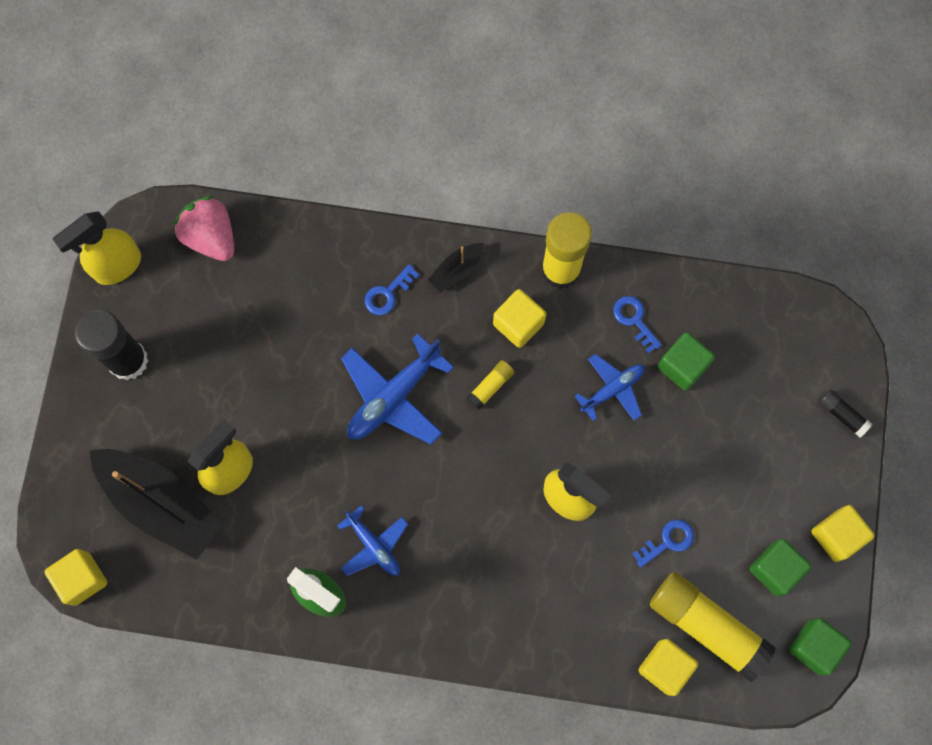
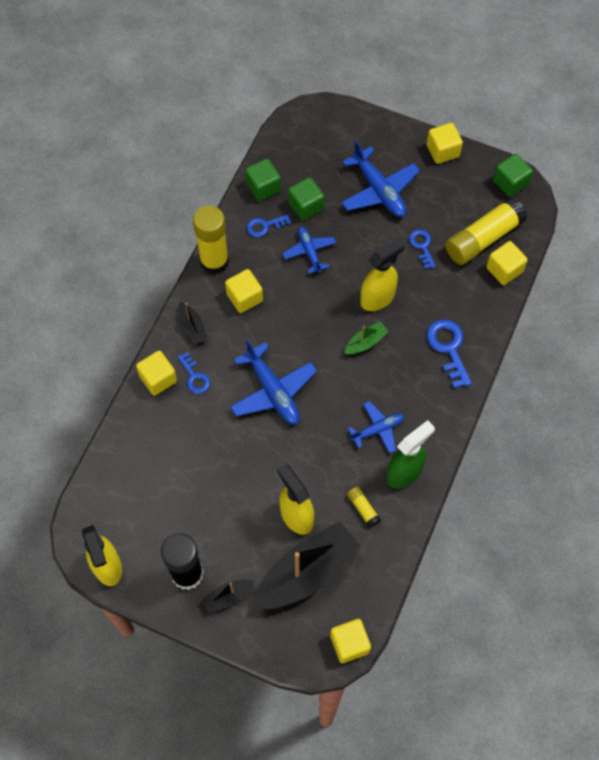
camera: 75 degrees left, 10 degrees down
(110, 416) = (227, 597): none -> black boat
(211, 237) = (108, 491): pink strawberry -> none
(373, 250) = (158, 379): none -> yellow cube
(490, 386) = (284, 326): yellow glue stick -> yellow glue stick (363, 508)
(496, 499) = (365, 342): none -> green boat
(518, 614) = (448, 348): none -> blue key
(740, 460) = (379, 190): none -> blue plane
(775, 569) = (455, 190): green cube -> green cube (263, 187)
(842, 415) = (365, 126): black glue stick -> none

